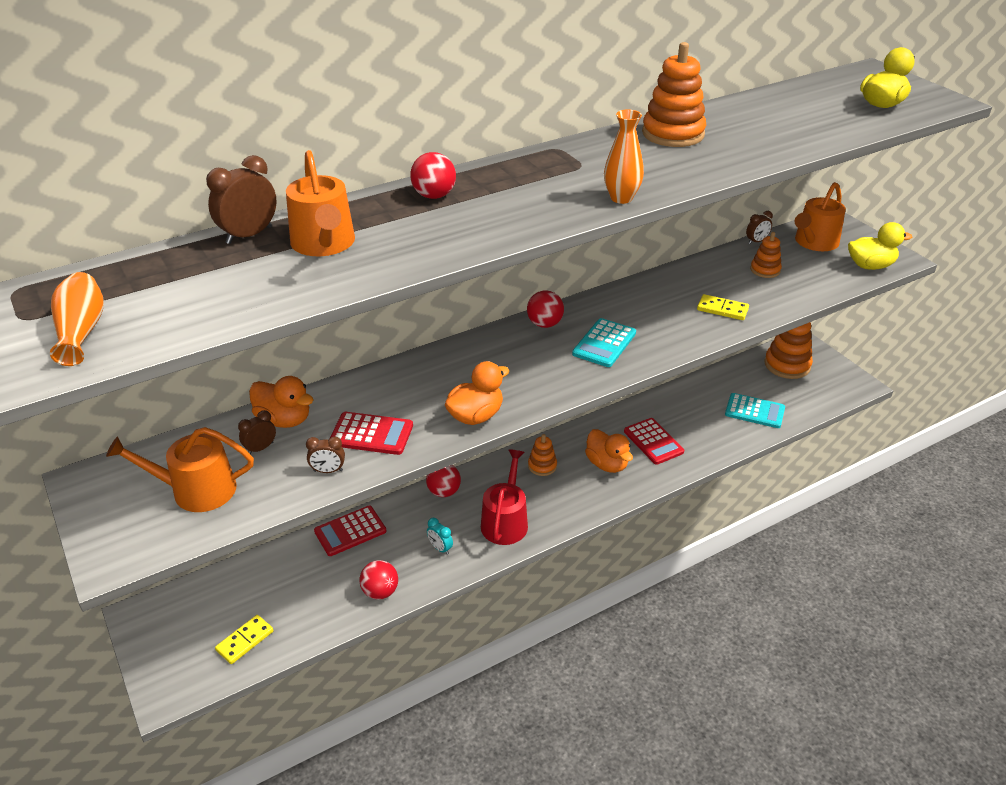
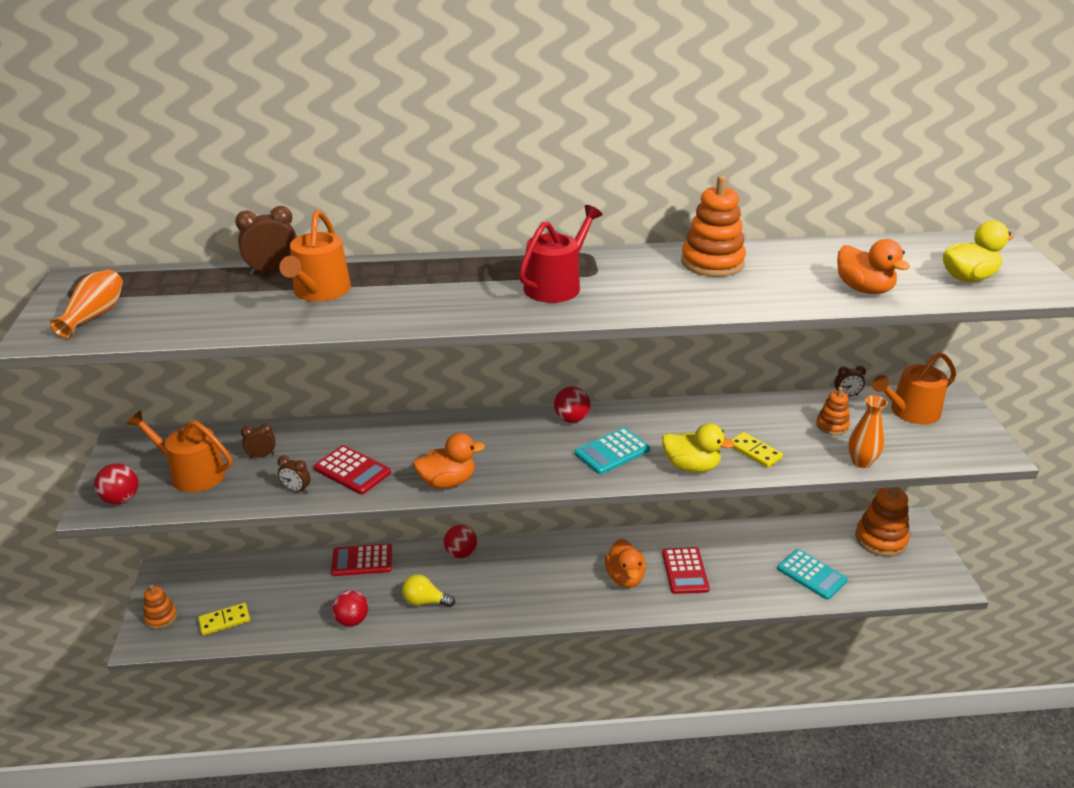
camera: 25 degrees right, 5 degrees down
(284, 420) = (296, 438): orange duck -> orange duck (864, 289)
(434, 196) = (443, 272): red ball -> red ball (121, 499)
(440, 548) = (425, 601): turquoise clock -> yellow light bulb
(505, 521) = (496, 597): red watering can -> red watering can (556, 285)
(542, 466) = (563, 559): orange stacking toy -> orange stacking toy (161, 617)
(621, 198) = (600, 310): orange vase -> orange vase (861, 462)
(870, 266) = (955, 451): yellow duck -> yellow duck (691, 466)

